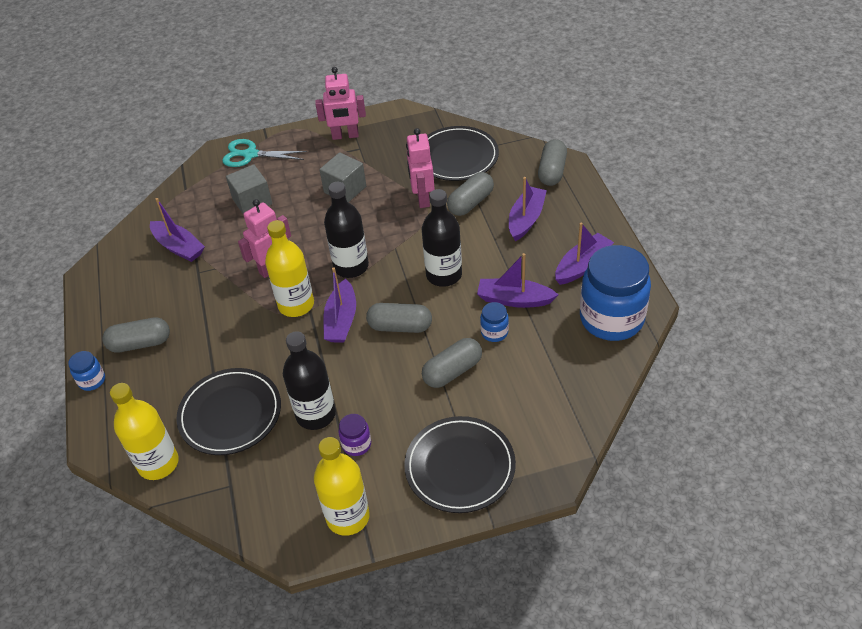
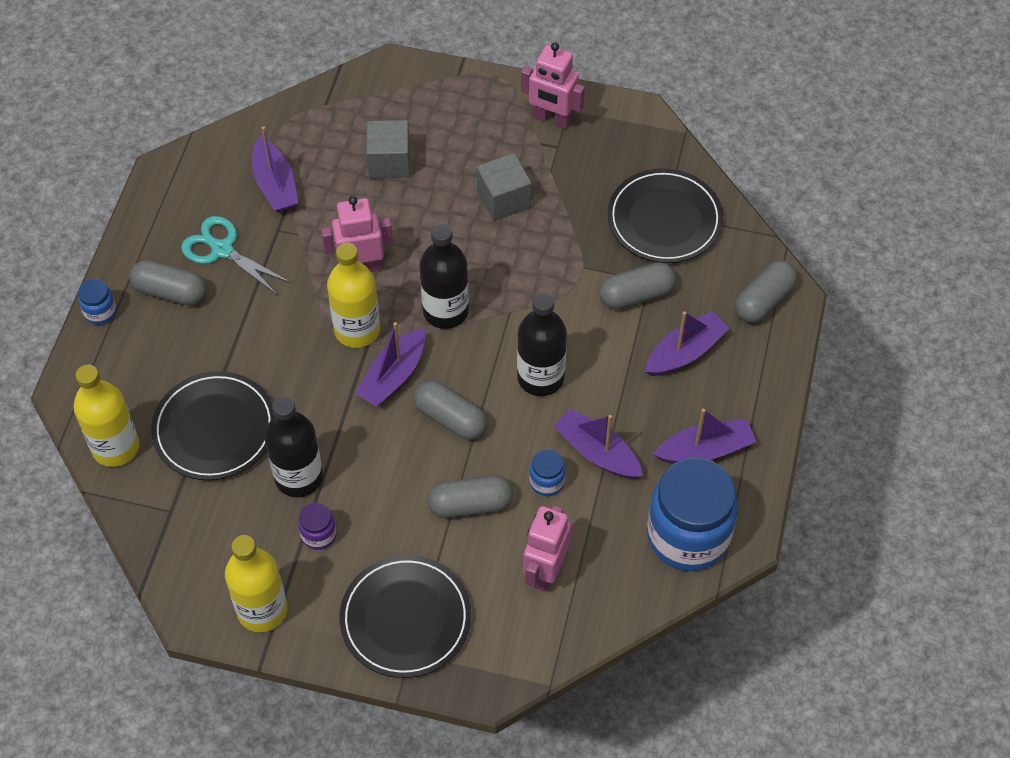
camera: 25 degrees right, 10 degrees up
(250, 154) = (425, 91): turquoise scissors -> turquoise scissors (222, 249)
(422, 198) = (584, 259): pink robot -> pink robot (545, 571)

